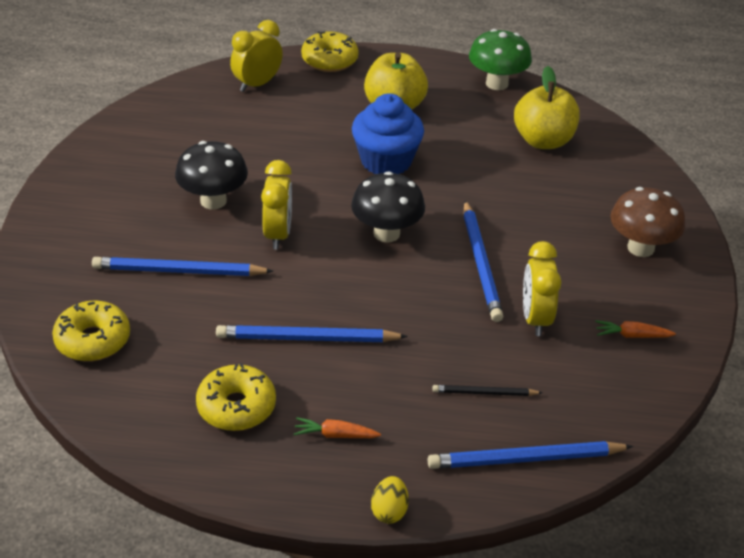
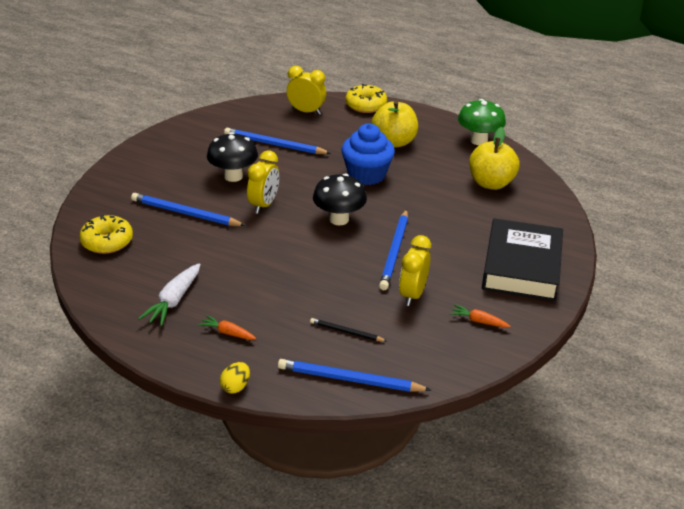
camera: 20 degrees right, 5 degrees down
(236, 407) = (173, 301): yellow donut -> white carrot
(257, 84) = (306, 111): yellow clock -> yellow clock turned 45 degrees clockwise
(307, 338) = (244, 271): blue pencil -> blue pencil (274, 145)
(640, 248) = (521, 266): brown mushroom -> black book

